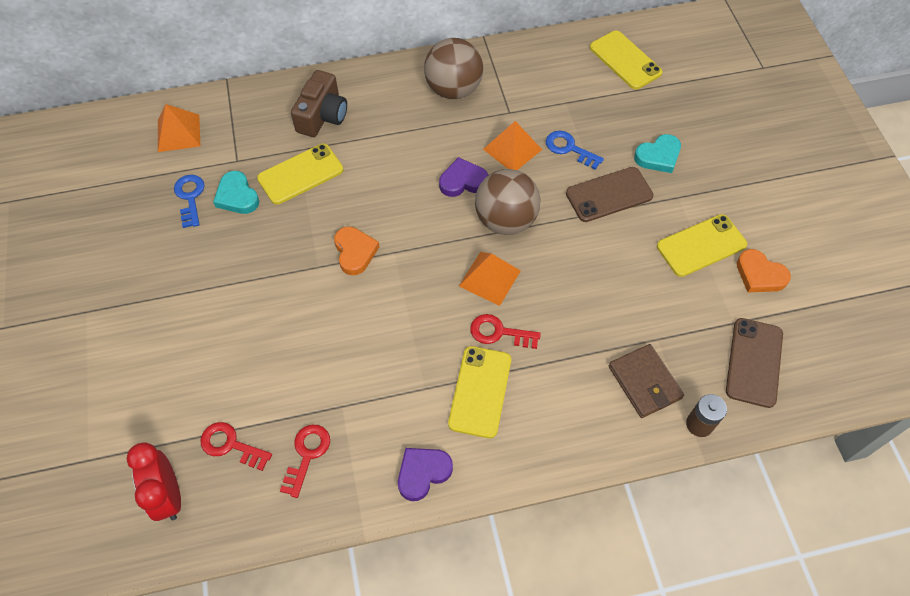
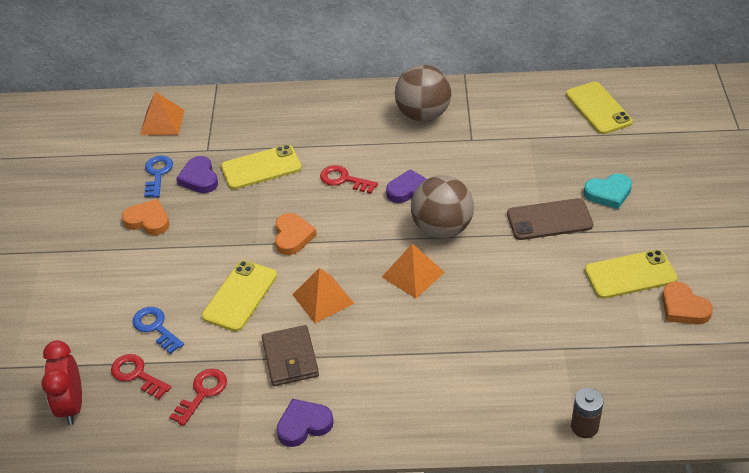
camera: 15 degrees right, 15 degrees down
(194, 256) = (148, 220): none -> orange heart
(237, 196) = (199, 178): turquoise heart -> purple heart
(322, 116) = (294, 123): brown camera -> none
(480, 391) = (377, 366): yellow phone -> yellow phone (240, 296)
(499, 332) = (409, 320): red key -> red key (344, 179)
(512, 149) = (465, 170): orange pyramid -> orange pyramid (323, 298)
(569, 148) = (521, 176): blue key -> blue key (155, 327)
(644, 382) = (539, 383): brown wallet -> brown wallet (290, 358)
(754, 362) = (656, 382): brown phone -> none

